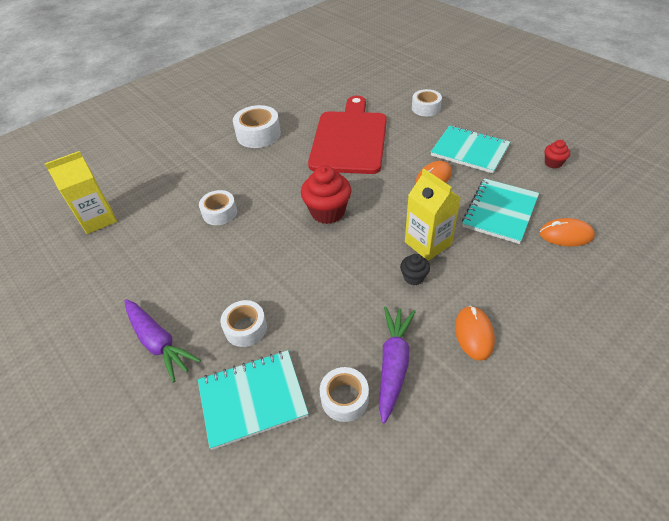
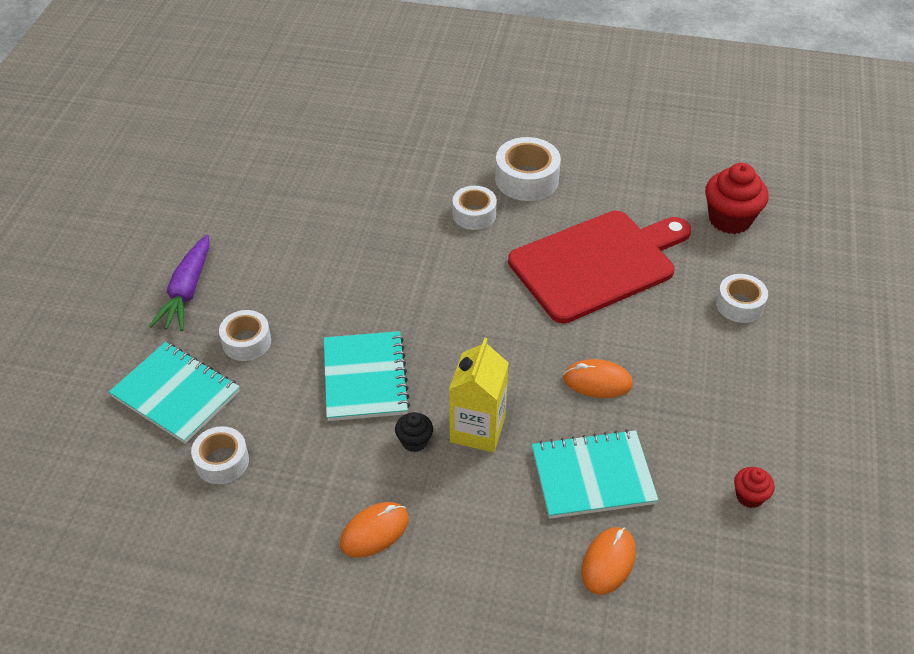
camera: 50 degrees right, 0 degrees up
(98, 219) = (291, 147): yellow carton -> none
(220, 213) = (375, 228): white tape -> white tape (474, 214)
(327, 212) = (452, 314): red cupcake -> red cupcake (730, 219)
(393, 364) = (286, 480): purple carrot -> none
(469, 151) = (689, 393): turquoise notebook -> turquoise notebook (365, 378)
(565, 235) = (608, 562): orange mouse -> orange mouse turned 60 degrees clockwise

